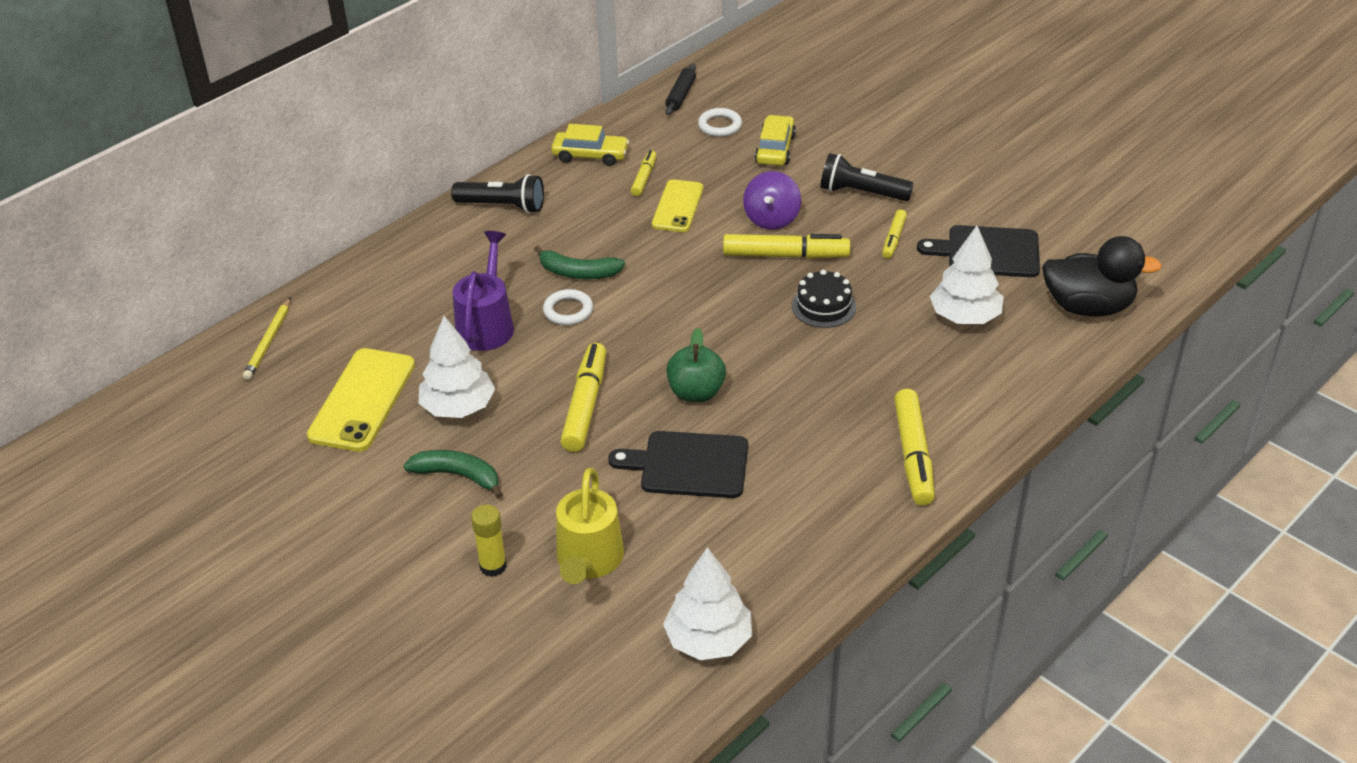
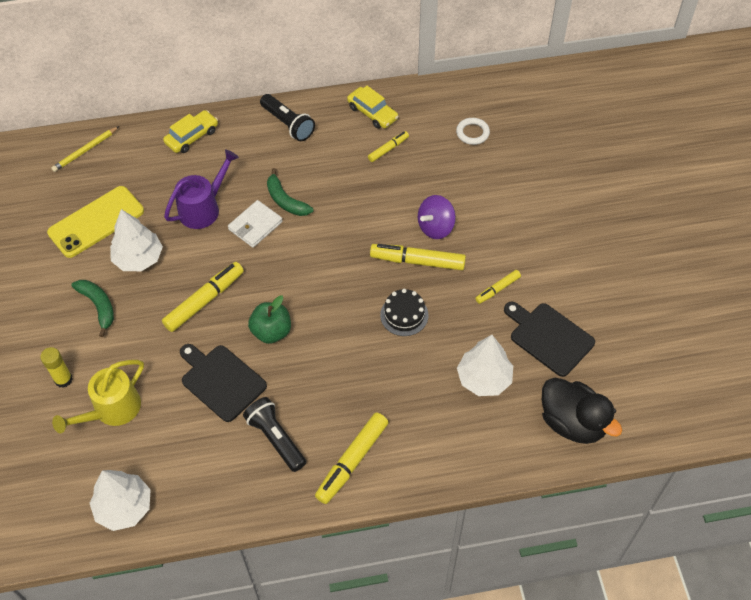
camera: 35 degrees right, 15 degrees up
(568, 311) = (255, 226): white ring -> white wallet
(678, 206) = (388, 184): yellow phone -> none
(680, 95) = (470, 94): black rolling pin -> none
(775, 149) = (490, 172): yellow car -> yellow car (192, 136)
(785, 255) = (417, 261): yellow marker -> yellow marker turned 150 degrees clockwise
(861, 193) = (512, 240): black flashlight -> black flashlight (275, 438)

